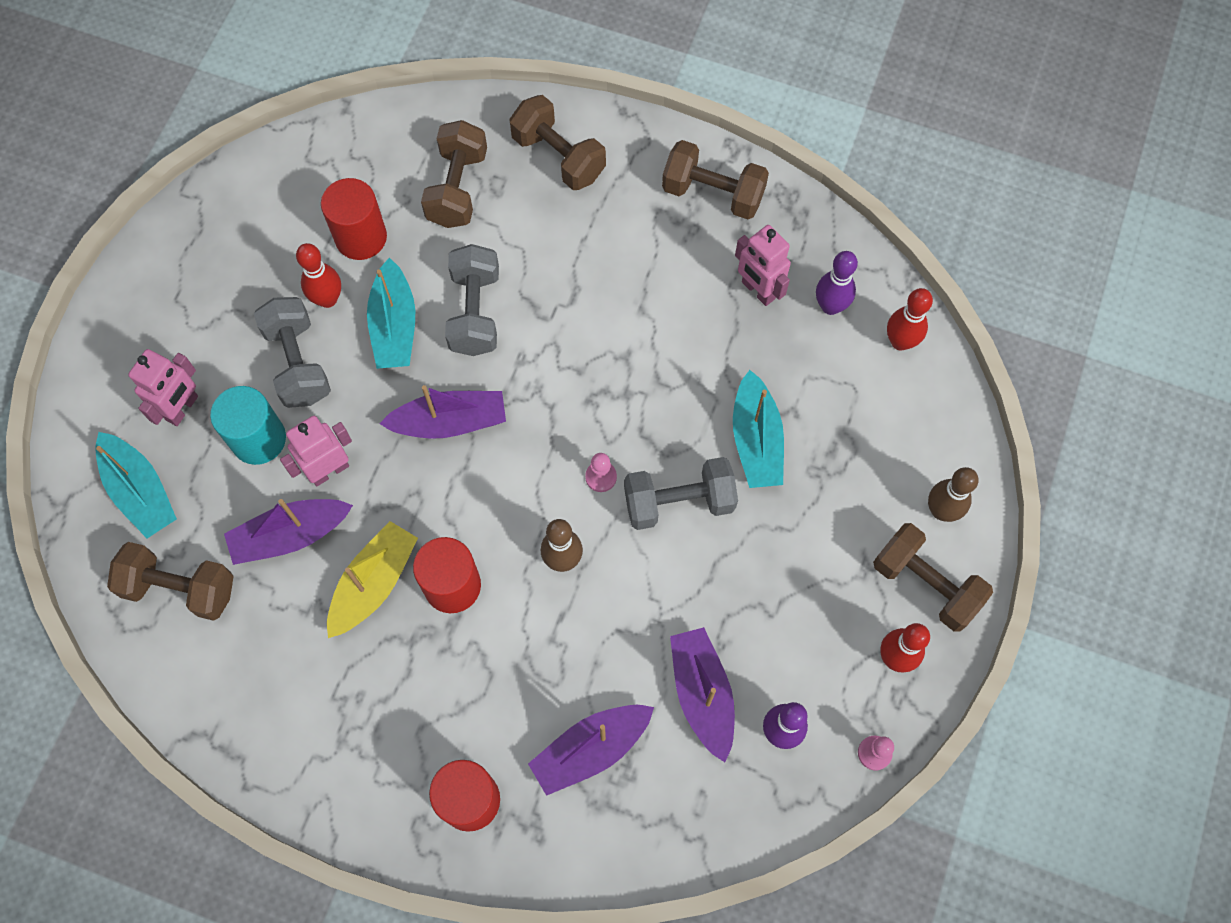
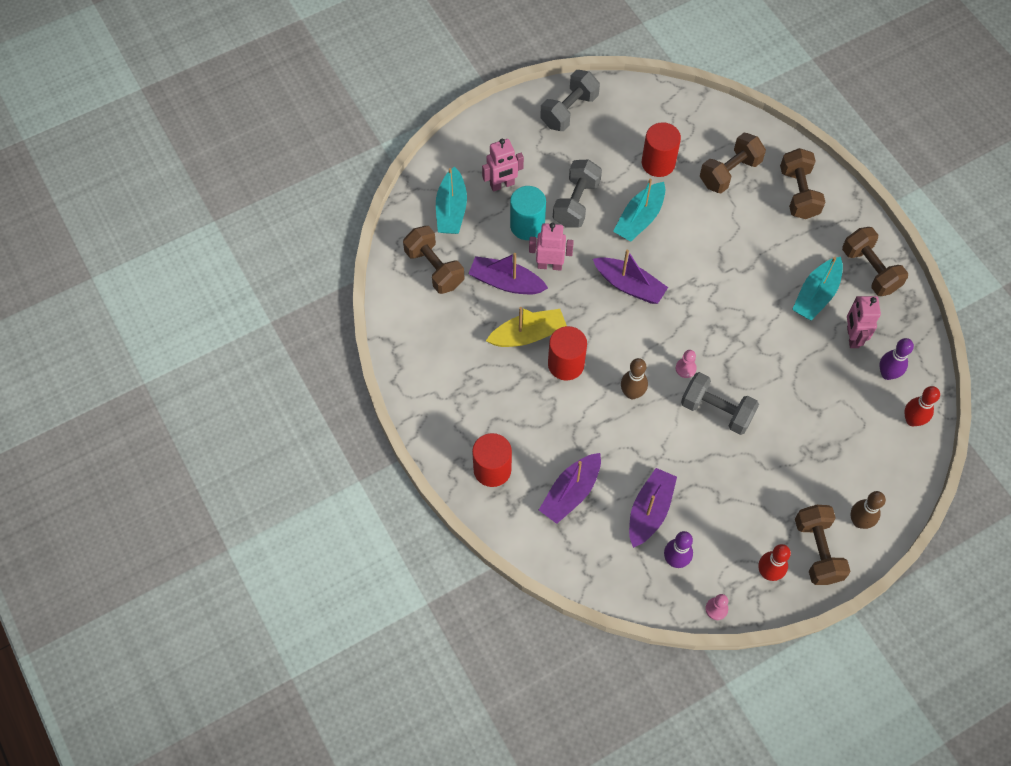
camera: 40 degrees right, 5 degrees down
(328, 299) = (616, 182): red bowling pin -> none
(475, 312) = (687, 241): grey dumbbell -> grey dumbbell (569, 110)
(590, 749) = (570, 492): purple boat -> purple boat turned 60 degrees counterclockwise
(756, 440) = (785, 411): turquoise boat -> turquoise boat (816, 295)

